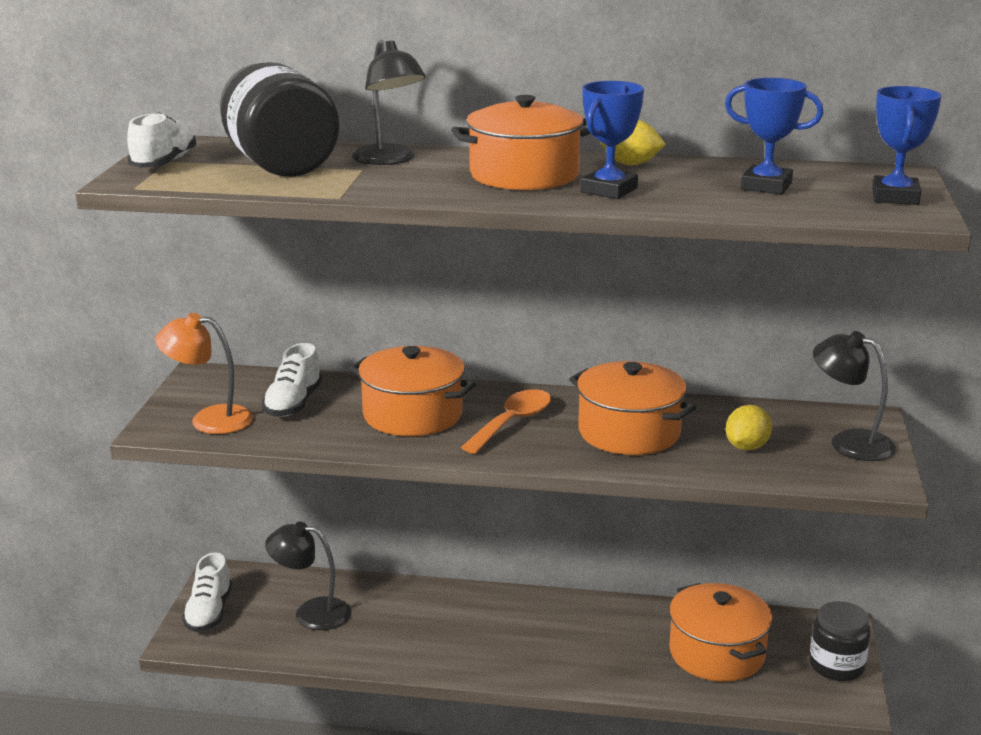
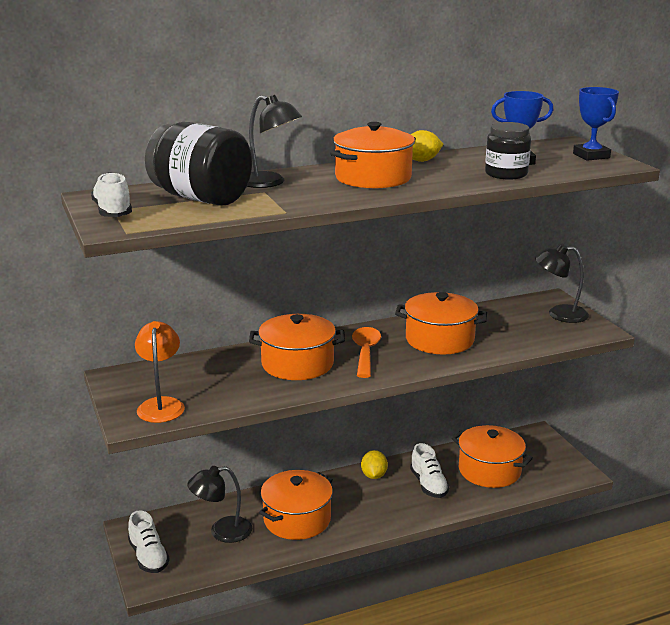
camera: 30 degrees left, 0 degrees up
(209, 419) = (161, 405): orange lamp -> orange lamp turned 105 degrees clockwise
(293, 404) = (208, 378): white shoe -> white shoe (428, 485)
(408, 629) = (297, 519): none -> orange pot
(609, 190) = (439, 178): blue trophy -> none
(746, 447) = (512, 331): yellow lemon -> yellow lemon (374, 475)
(836, 666) = (555, 456): black jar -> black jar (506, 174)

